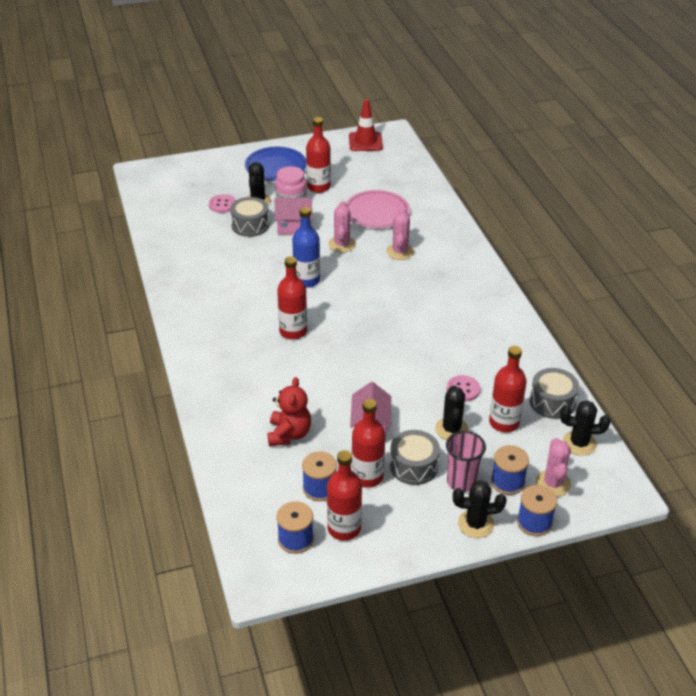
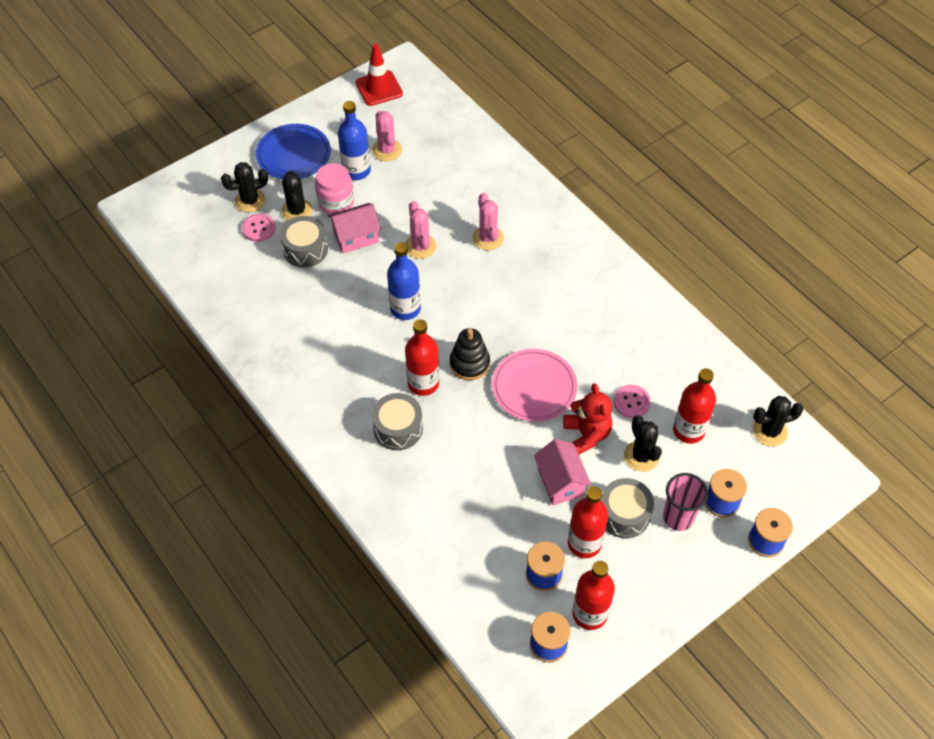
camera: 20 degrees left, 15 degrees up
(289, 434) = (482, 518): red teddy bear -> red teddy bear (586, 434)
(318, 187) = (356, 171): red bottle -> blue bottle
(338, 328) = (469, 363): none -> black stacking toy
(376, 212) = (438, 189): pink plate -> pink plate (534, 387)
(475, 524) = (712, 562): black cactus -> black cactus (250, 201)
(552, 402) = (724, 389): grey drum -> grey drum (398, 428)
(553, 483) = (764, 488): pink cactus -> pink cactus (387, 150)

